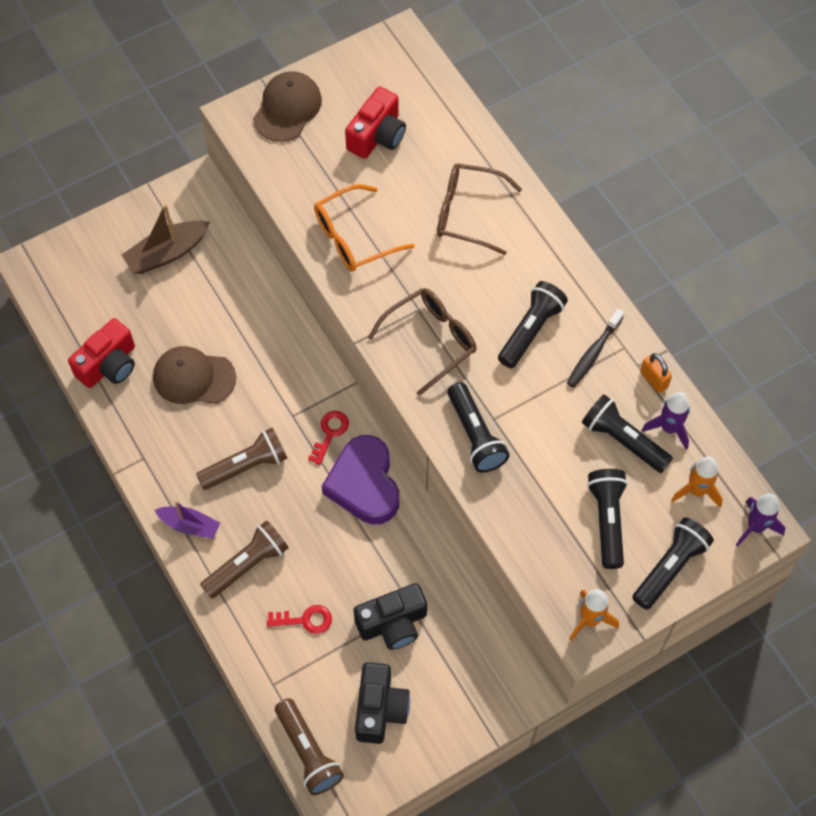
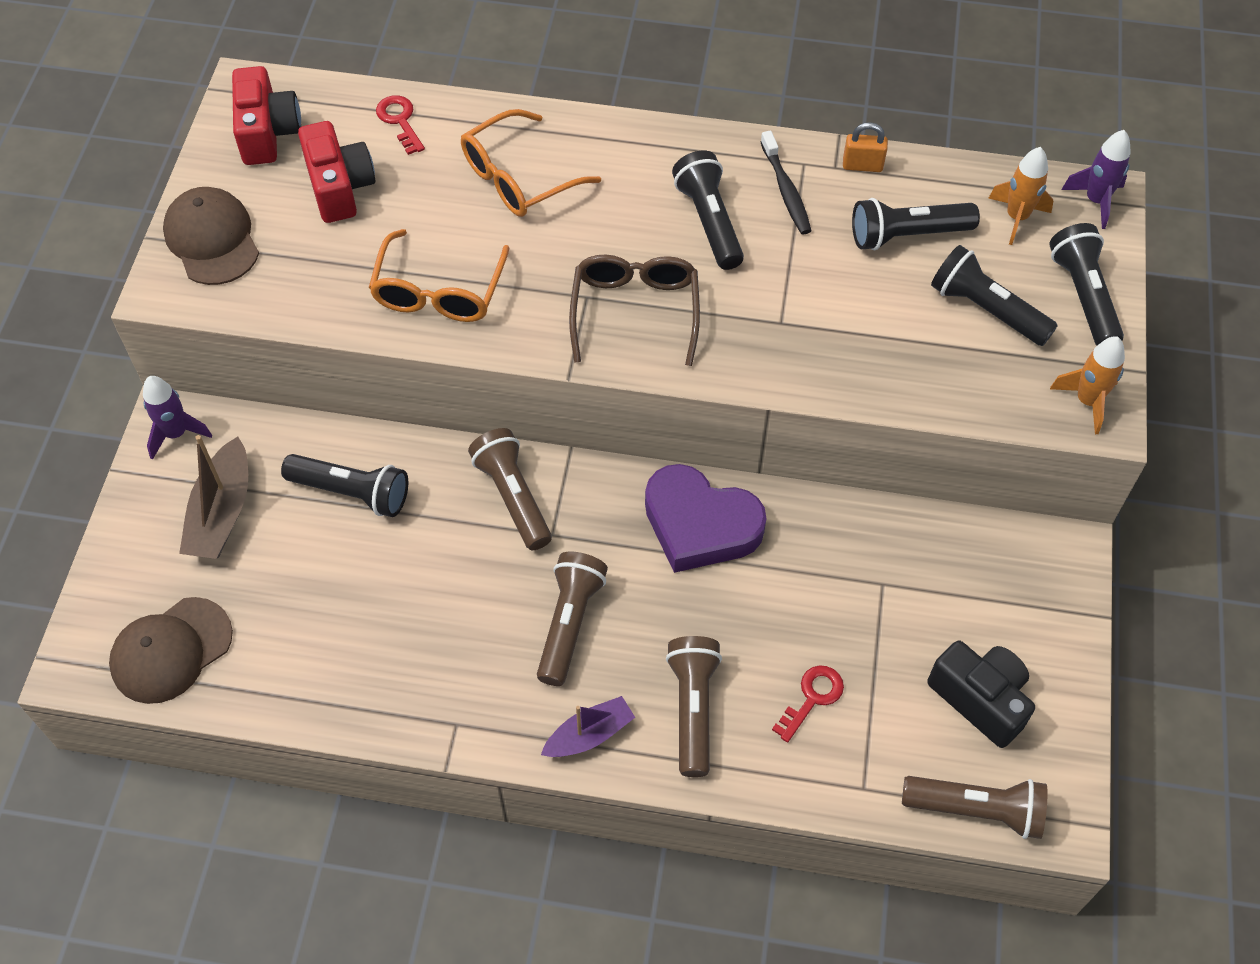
camera: 50 degrees left, 5 degrees down
(109, 365) = (300, 675): red camera -> red camera (267, 132)
(194, 377) = (407, 597): brown cap -> brown cap (171, 650)
(298, 379) = (513, 497): none -> brown flashlight
(330, 433) = (608, 513): red key -> red key (400, 121)
(393, 623) = (889, 615): black camera -> none
(467, 213) = (518, 178): brown glasses -> orange glasses
(475, 435) = (785, 351): black flashlight -> black flashlight (352, 493)
(669, 428) = (927, 191): purple rocket -> purple rocket (176, 434)

